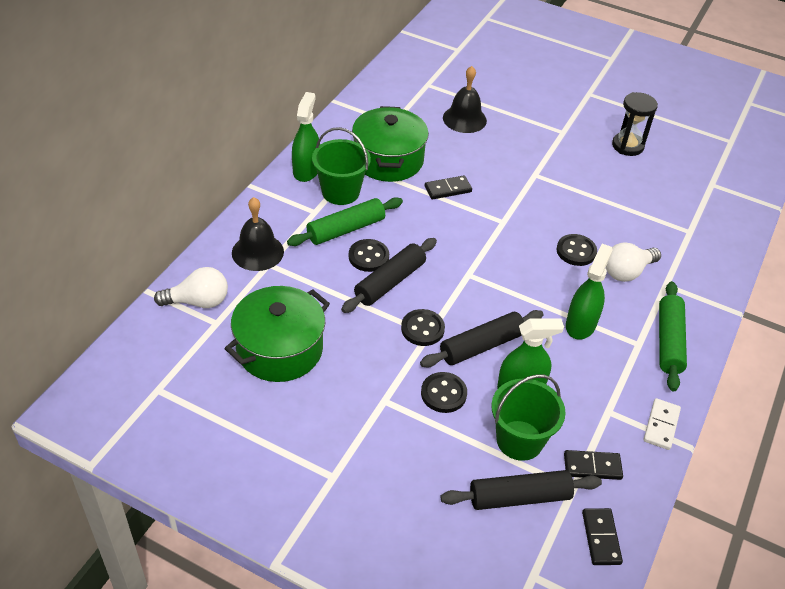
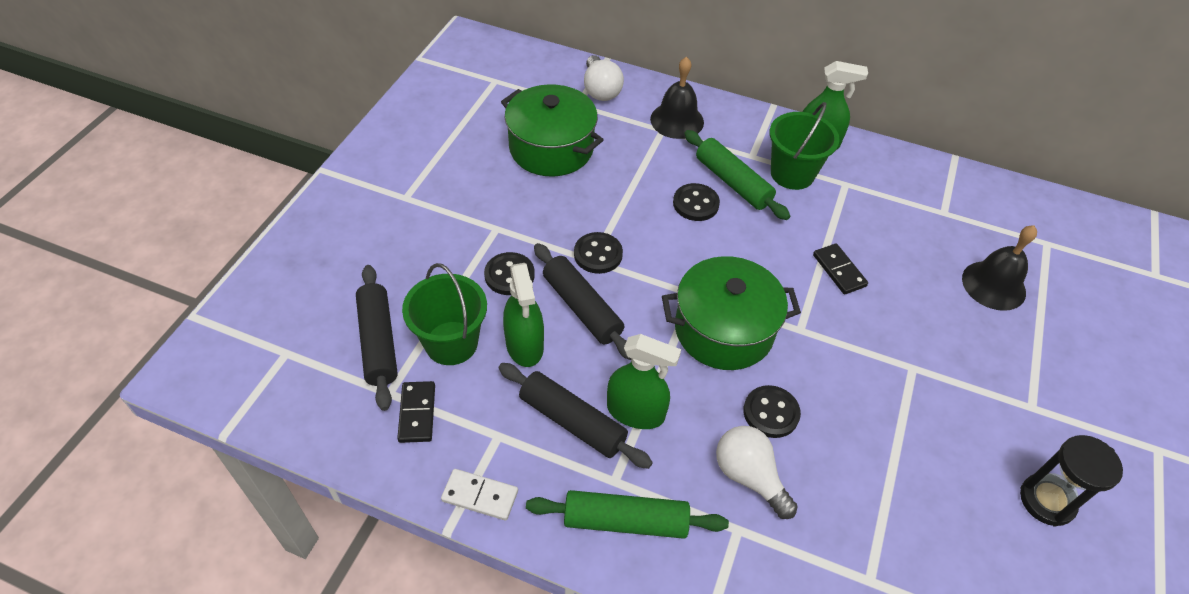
camera: 85 degrees right, 5 degrees up
(388, 160) = (868, 211): green pot -> green pot (723, 330)
(390, 282) = (661, 223): black rolling pin -> black rolling pin (572, 421)
(601, 538) = (324, 417): black domino -> none

